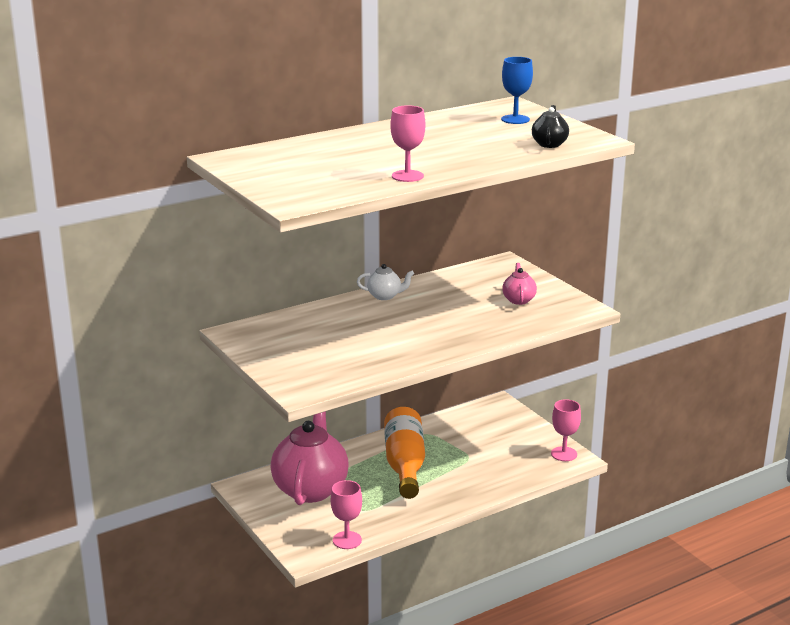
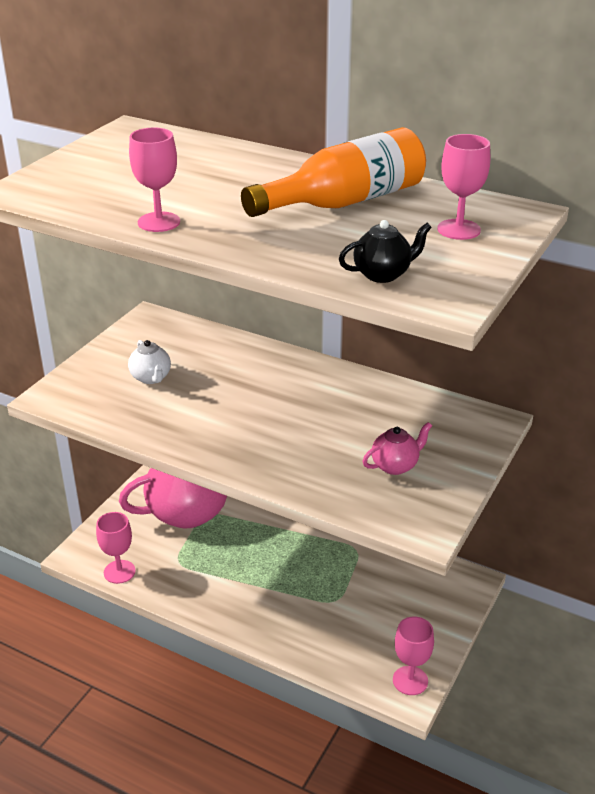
camera: 60 degrees right, 10 degrees up
(385, 296) = (311, 371): white teapot -> white teapot (151, 378)
(405, 465) = (281, 557): orange bottle -> orange bottle (344, 202)
(515, 119) = (458, 229): blue goblet -> pink goblet

